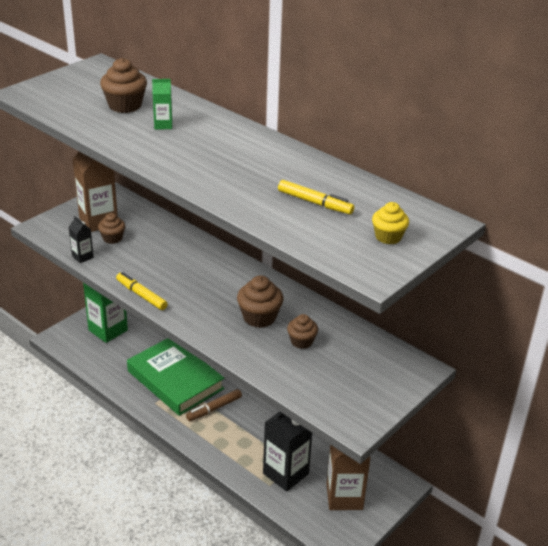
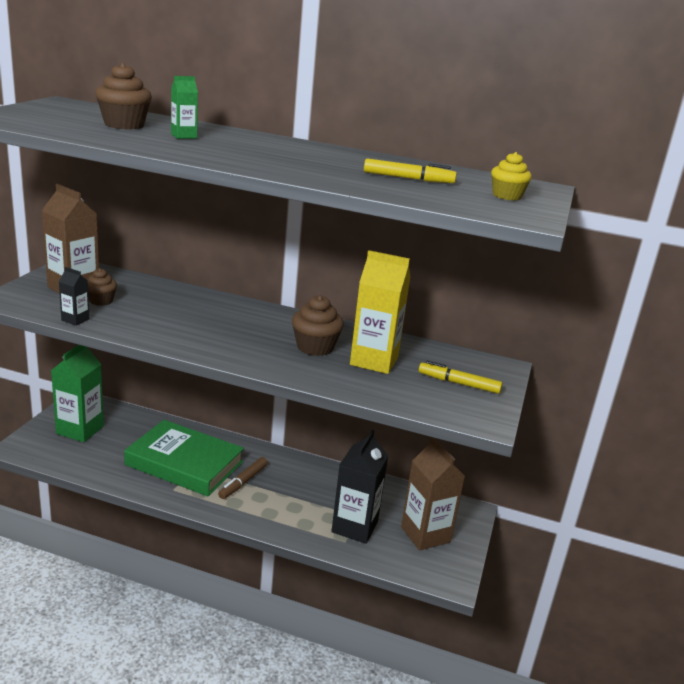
camera: 25 degrees left, 10 degrees down
(141, 295) = (171, 345): yellow marker -> yellow marker (459, 383)
(301, 341) = (374, 361): brown cupcake -> yellow carton

